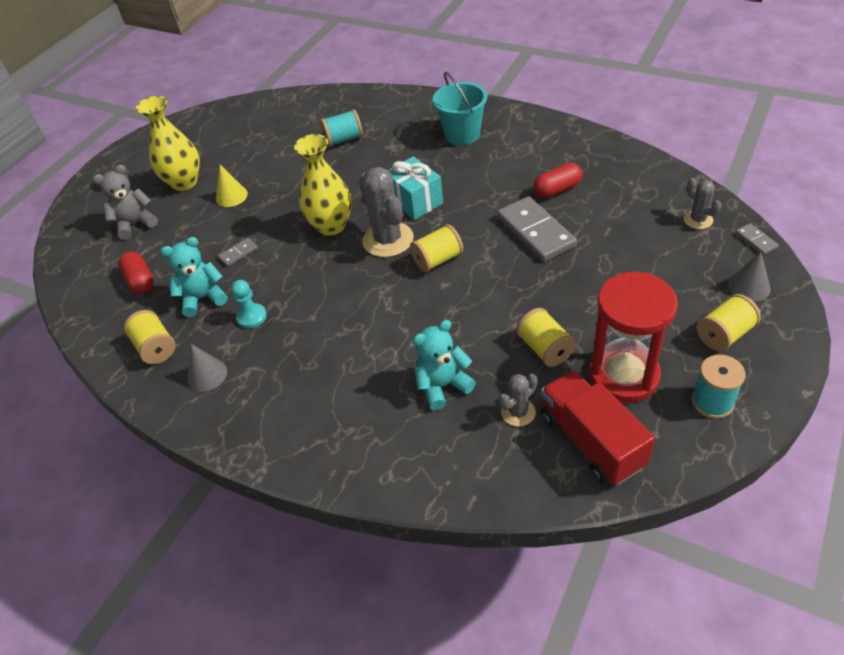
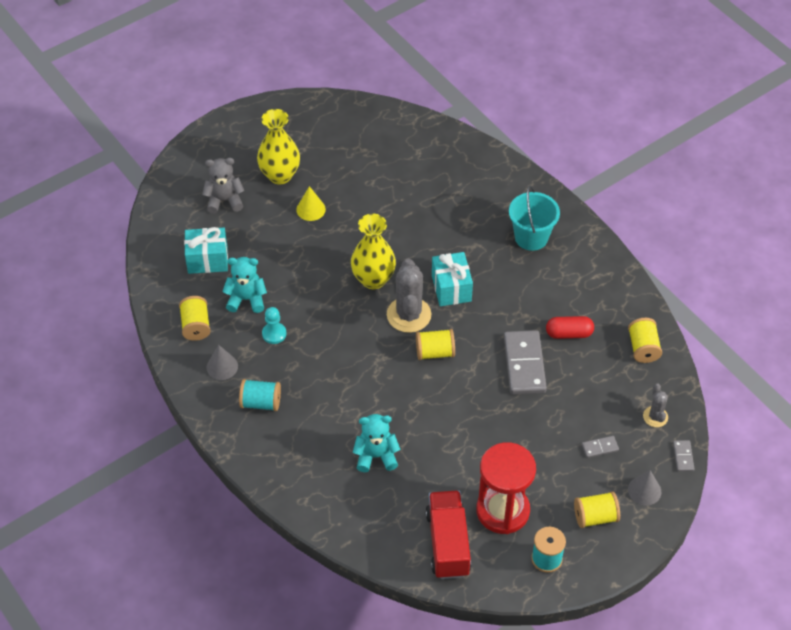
camera: 20 degrees right, 5 degrees up
(140, 281) = (207, 260): red capsule -> turquoise gift
(238, 253) = (290, 270): grey domino -> grey domino (600, 447)
(343, 139) = (430, 193): turquoise spool -> turquoise spool (261, 403)
(518, 412) = (414, 500): grey cactus -> none
(545, 349) = (463, 464): yellow spool -> yellow spool (643, 348)

